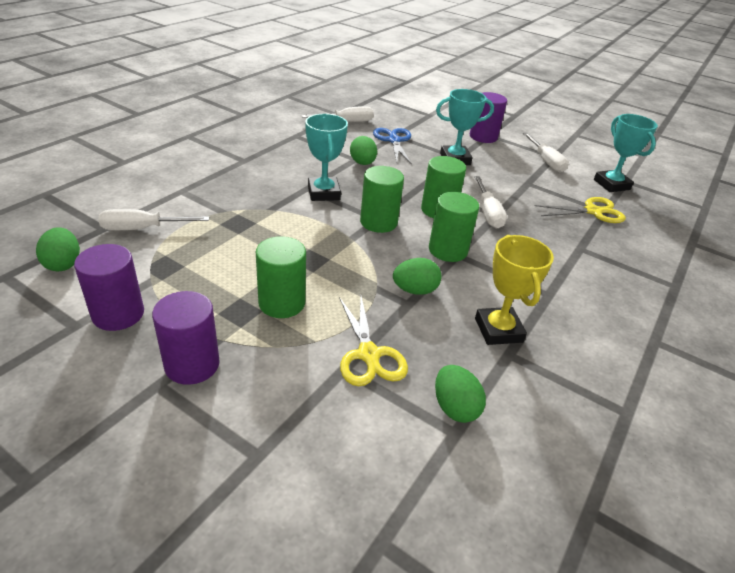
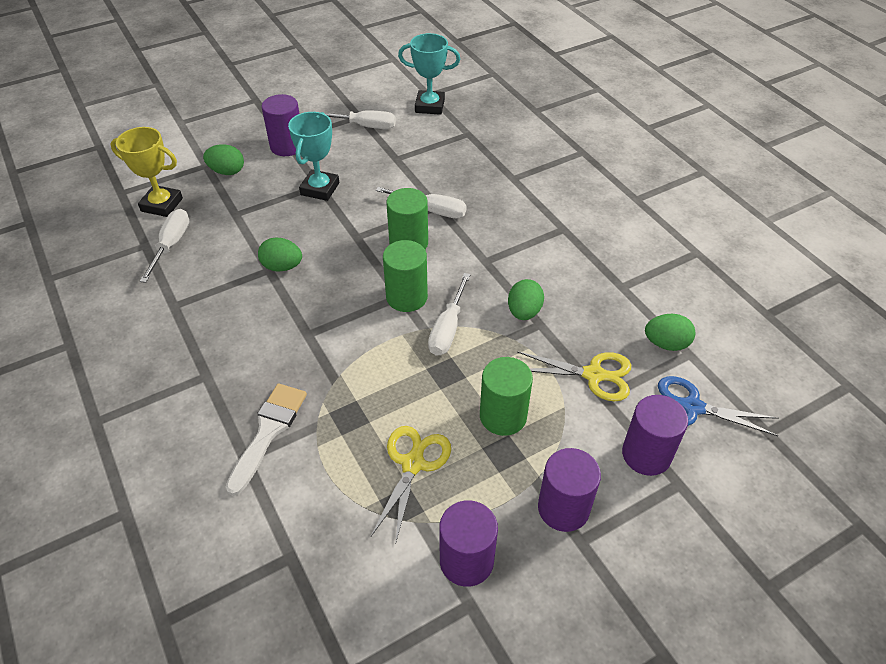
camera: 60 degrees left, 10 degrees up
(63, 264) = (349, 608): green egg -> green egg (227, 171)
(143, 229) = (313, 513): white screwdriver -> white screwdriver (448, 328)
(208, 194) = (268, 431): none -> white brush
(285, 418) = (646, 454): none -> purple cylinder
(323, 193) = (326, 322): turquoise trophy -> none
(393, 140) = (247, 221): blue scissors -> blue scissors (692, 407)
(448, 250) = (476, 265): green cylinder -> none
(498, 330) = (594, 280): yellow trophy -> yellow trophy (162, 205)
(592, 211) = (465, 141): yellow scissors -> yellow scissors (413, 464)

